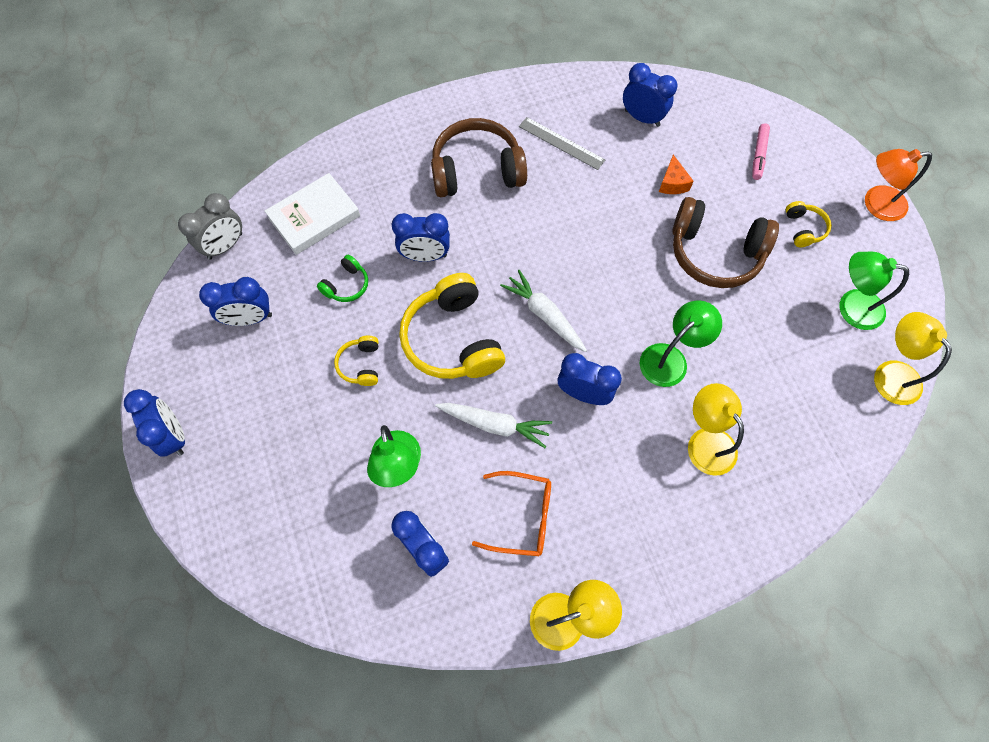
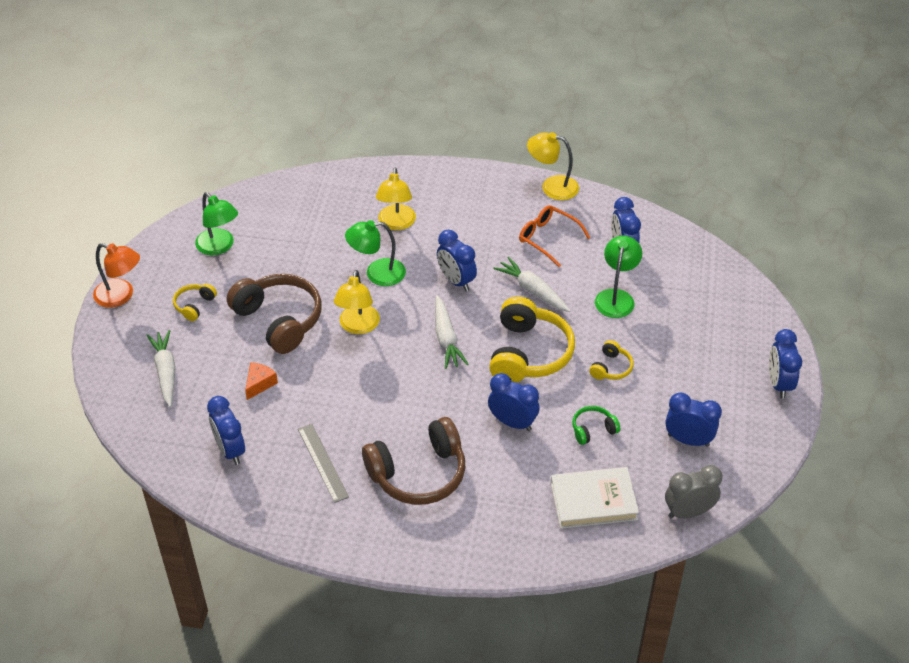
camera: 150 degrees left, 20 degrees down
(477, 171) = (418, 474): brown headphones -> brown headphones turned 45 degrees counterclockwise
(758, 155) = (166, 372): pink marker -> white carrot
(891, 373) = (238, 204): yellow lamp -> yellow lamp (358, 326)

